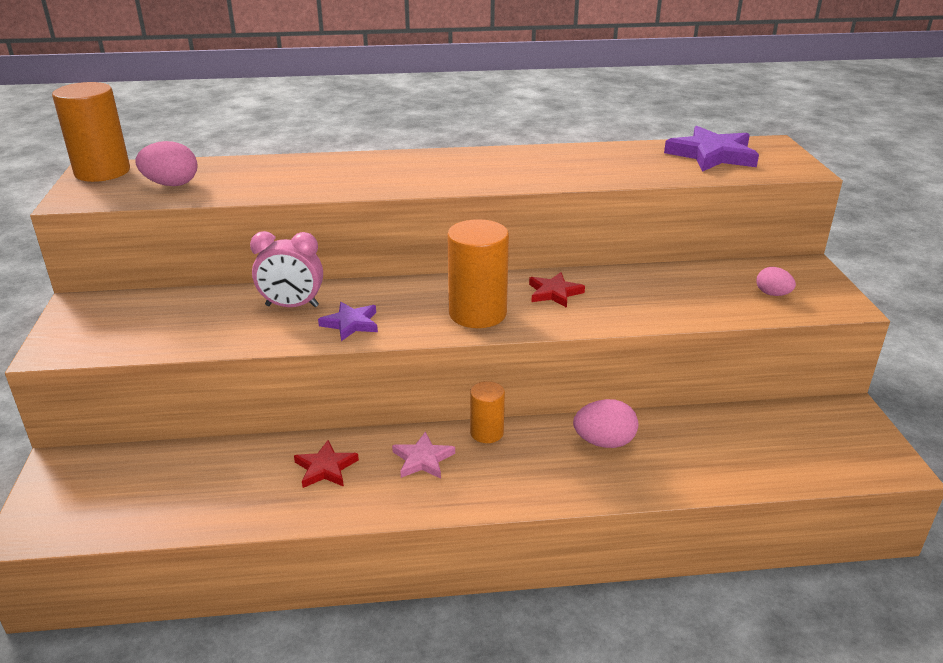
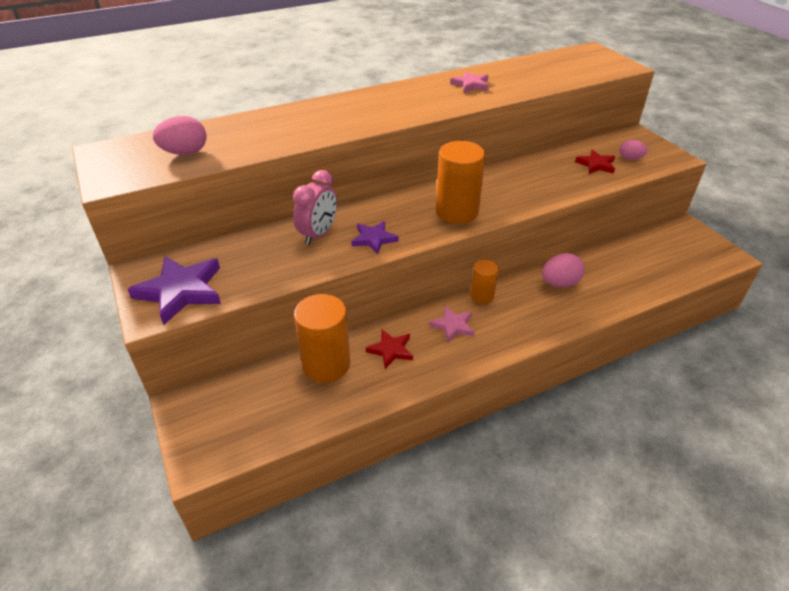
camera: 20 degrees left, 10 degrees up
(102, 172) = (111, 151): orange cylinder -> orange cylinder (326, 364)
(292, 306) = (318, 234): pink clock -> pink clock turned 45 degrees counterclockwise
(554, 293) = (496, 185): red star -> red star (596, 165)
(563, 162) = (470, 85): none -> pink star
(712, 155) = (562, 64): purple star -> purple star (181, 291)

